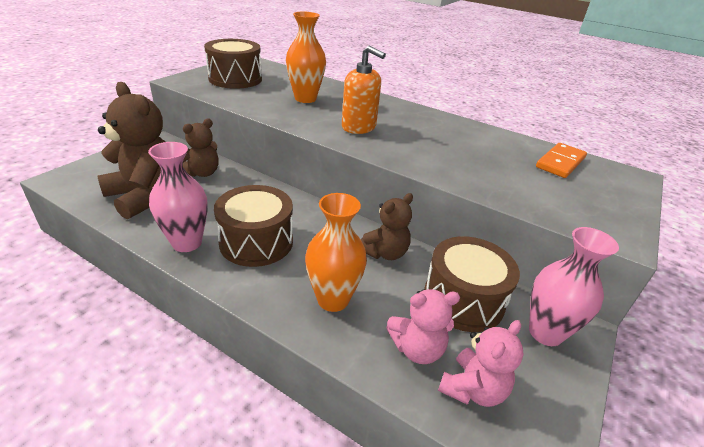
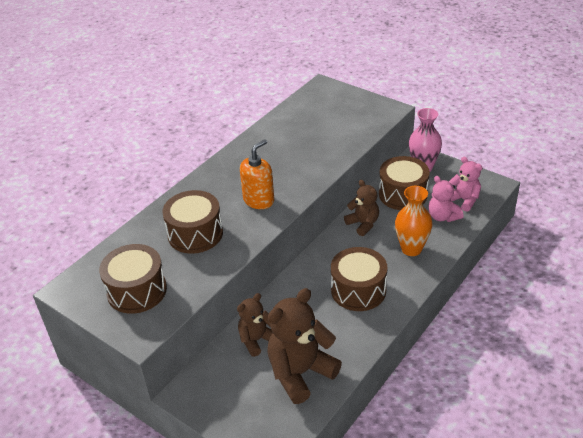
camera: 80 degrees left, 5 degrees up
(187, 243) = (364, 329): pink vase -> none
(202, 173) = (256, 340): brown teddy bear -> brown teddy bear turned 90 degrees counterclockwise
(305, 99) = (195, 234): orange vase -> brown drum
(417, 349) = (443, 216): pink teddy bear -> pink teddy bear turned 150 degrees clockwise
(560, 163) = (309, 110): orange domino -> none

